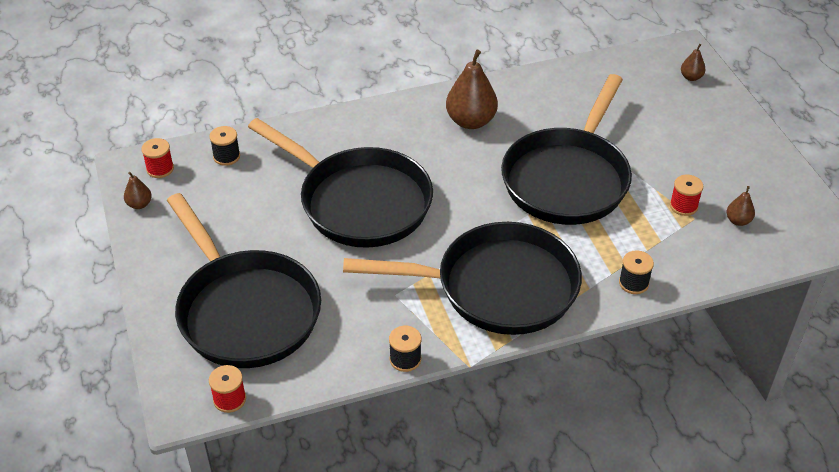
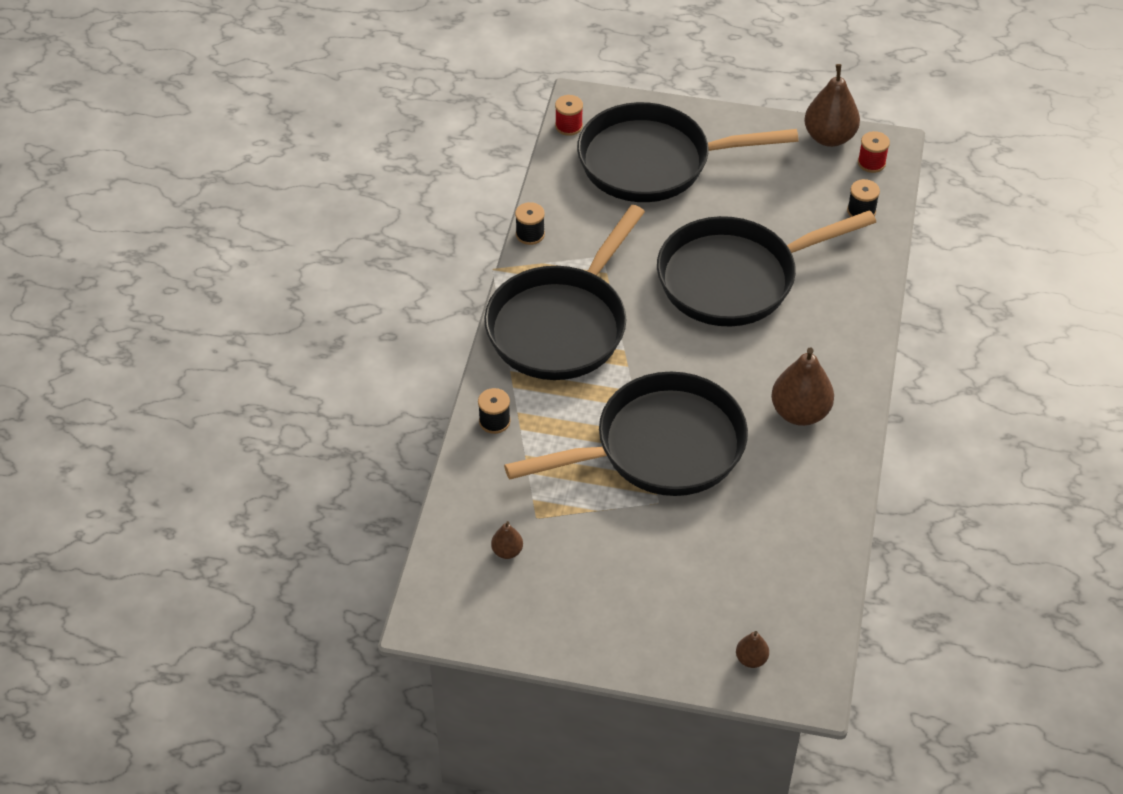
camera: 120 degrees right, 5 degrees up
(139, 204) = (829, 137): brown pear -> brown pear, size x2.05
(568, 179) = (660, 447): black pan -> black pan turned 105 degrees clockwise
(683, 206) = (558, 519): red spool -> none

